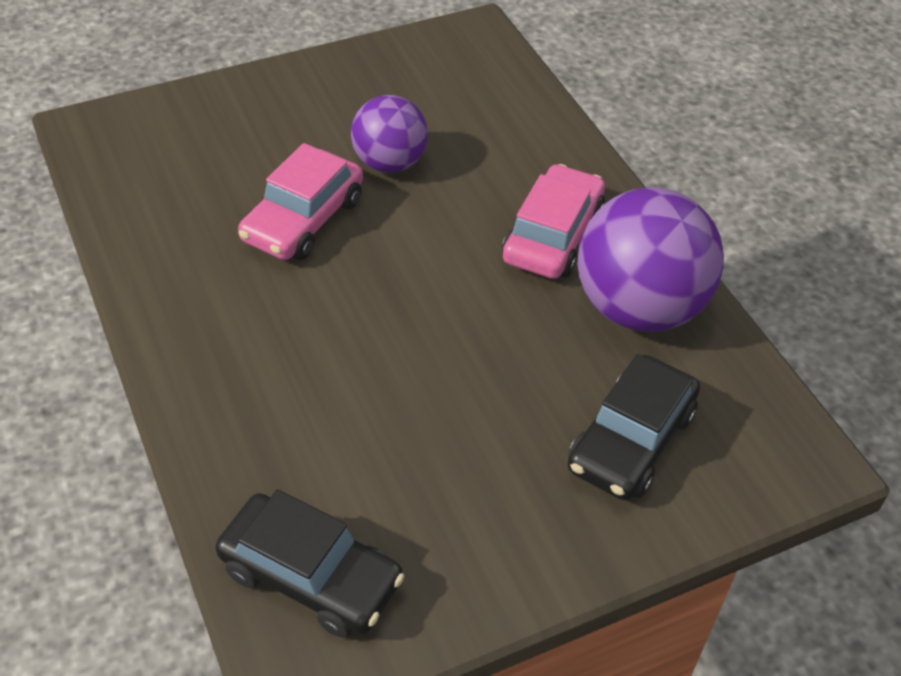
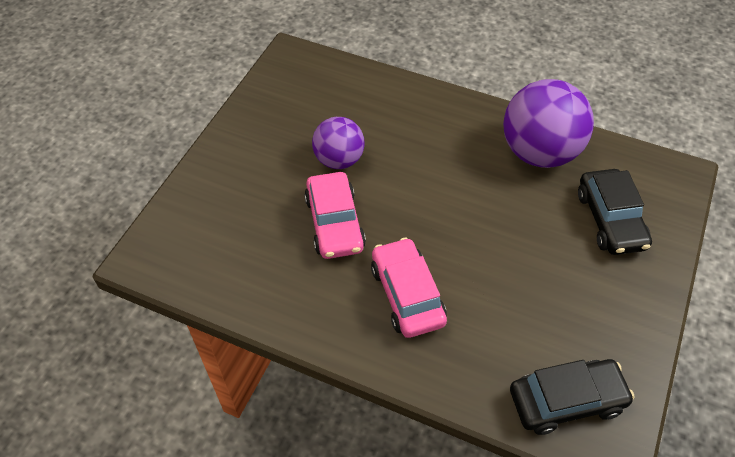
camera: 40 degrees left, 5 degrees up
(552, 236) = (461, 143): pink car -> pink car (407, 295)

